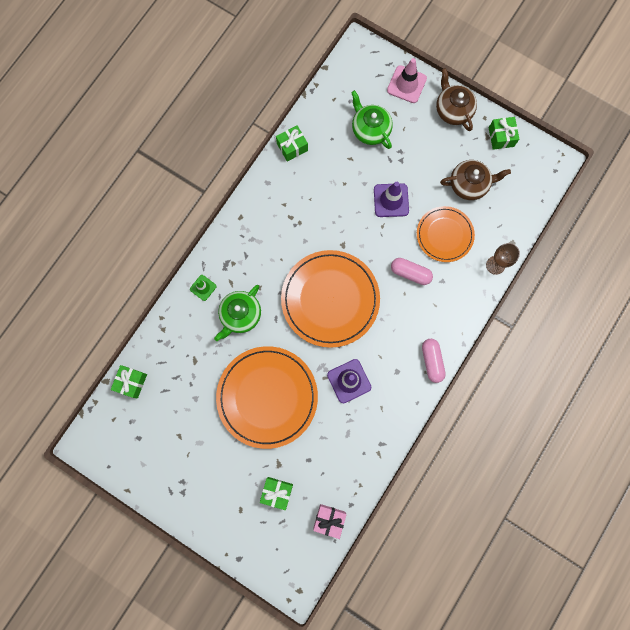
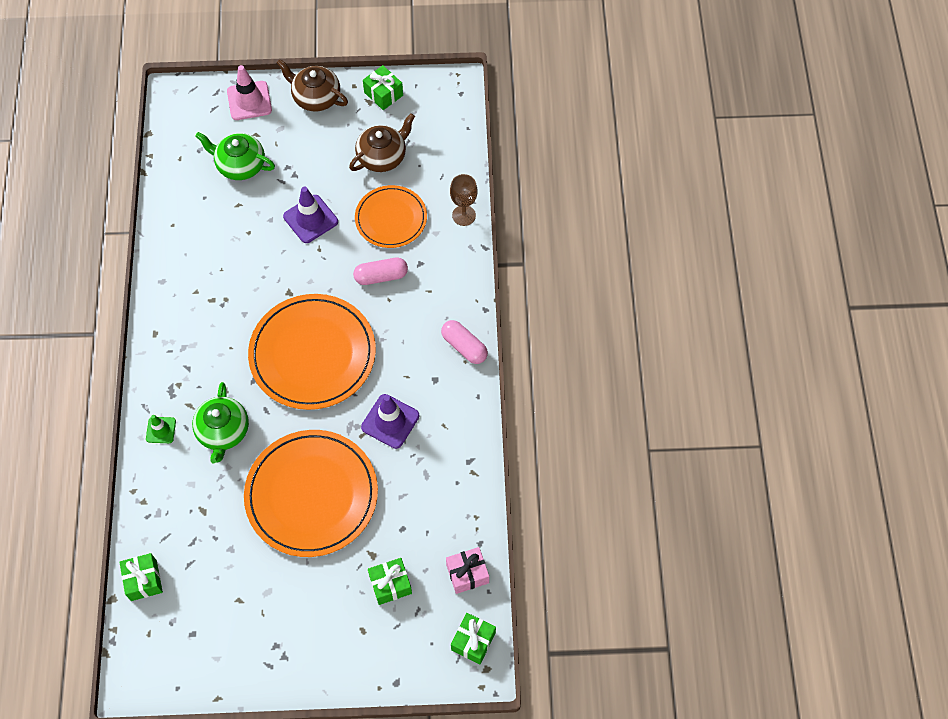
camera: 35 degrees left, 15 degrees down
(292, 147) = (165, 230): green gift -> green gift (473, 641)

